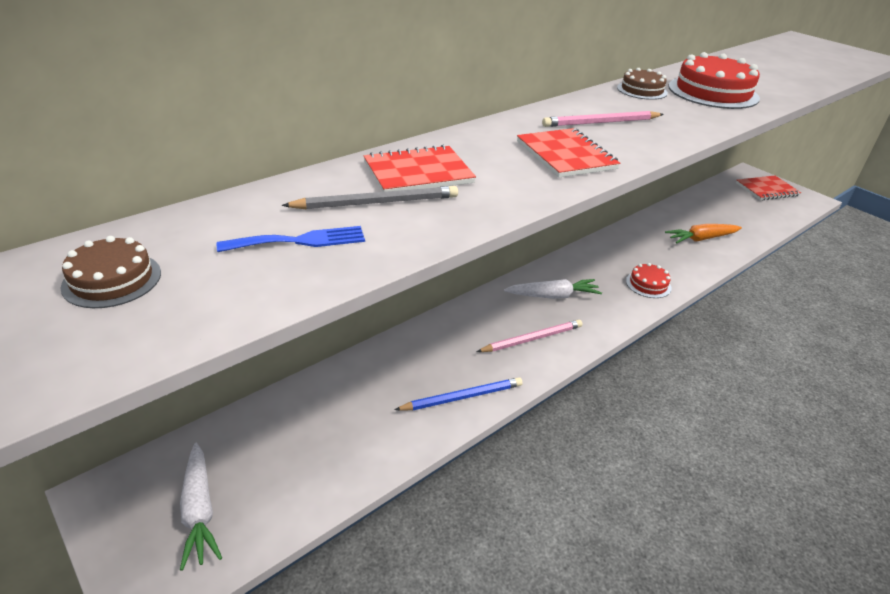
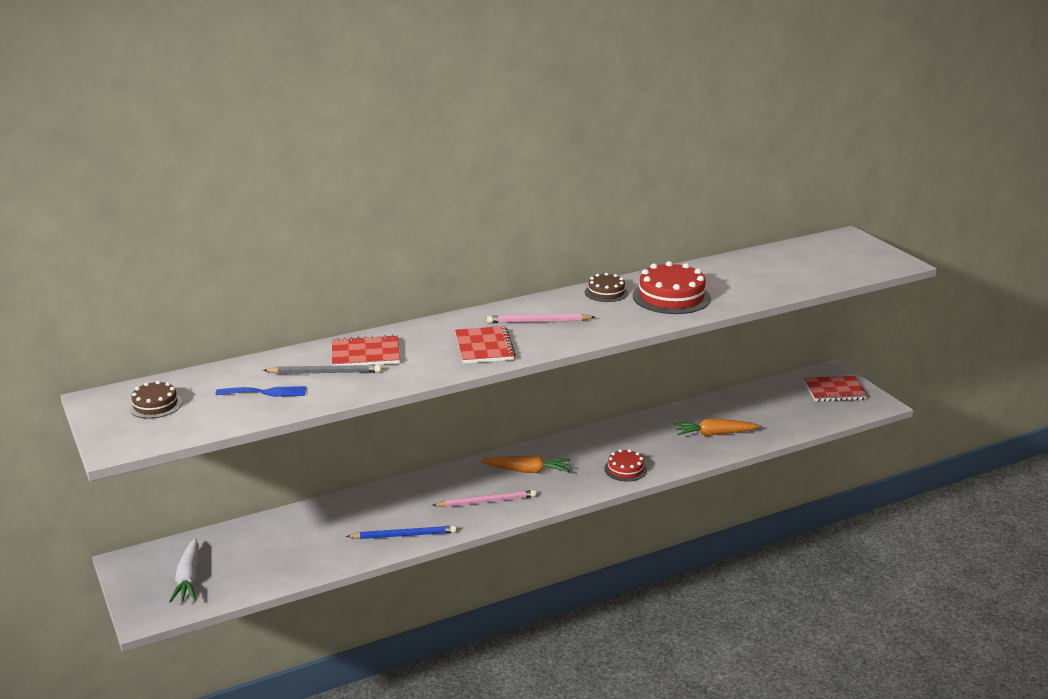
camera: 15 degrees right, 10 degrees down
(553, 296) = (527, 471): white carrot -> orange carrot

